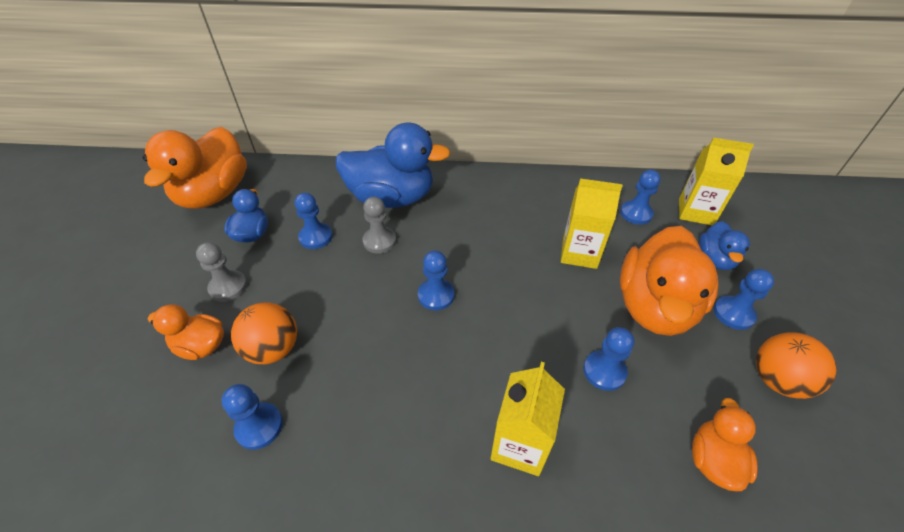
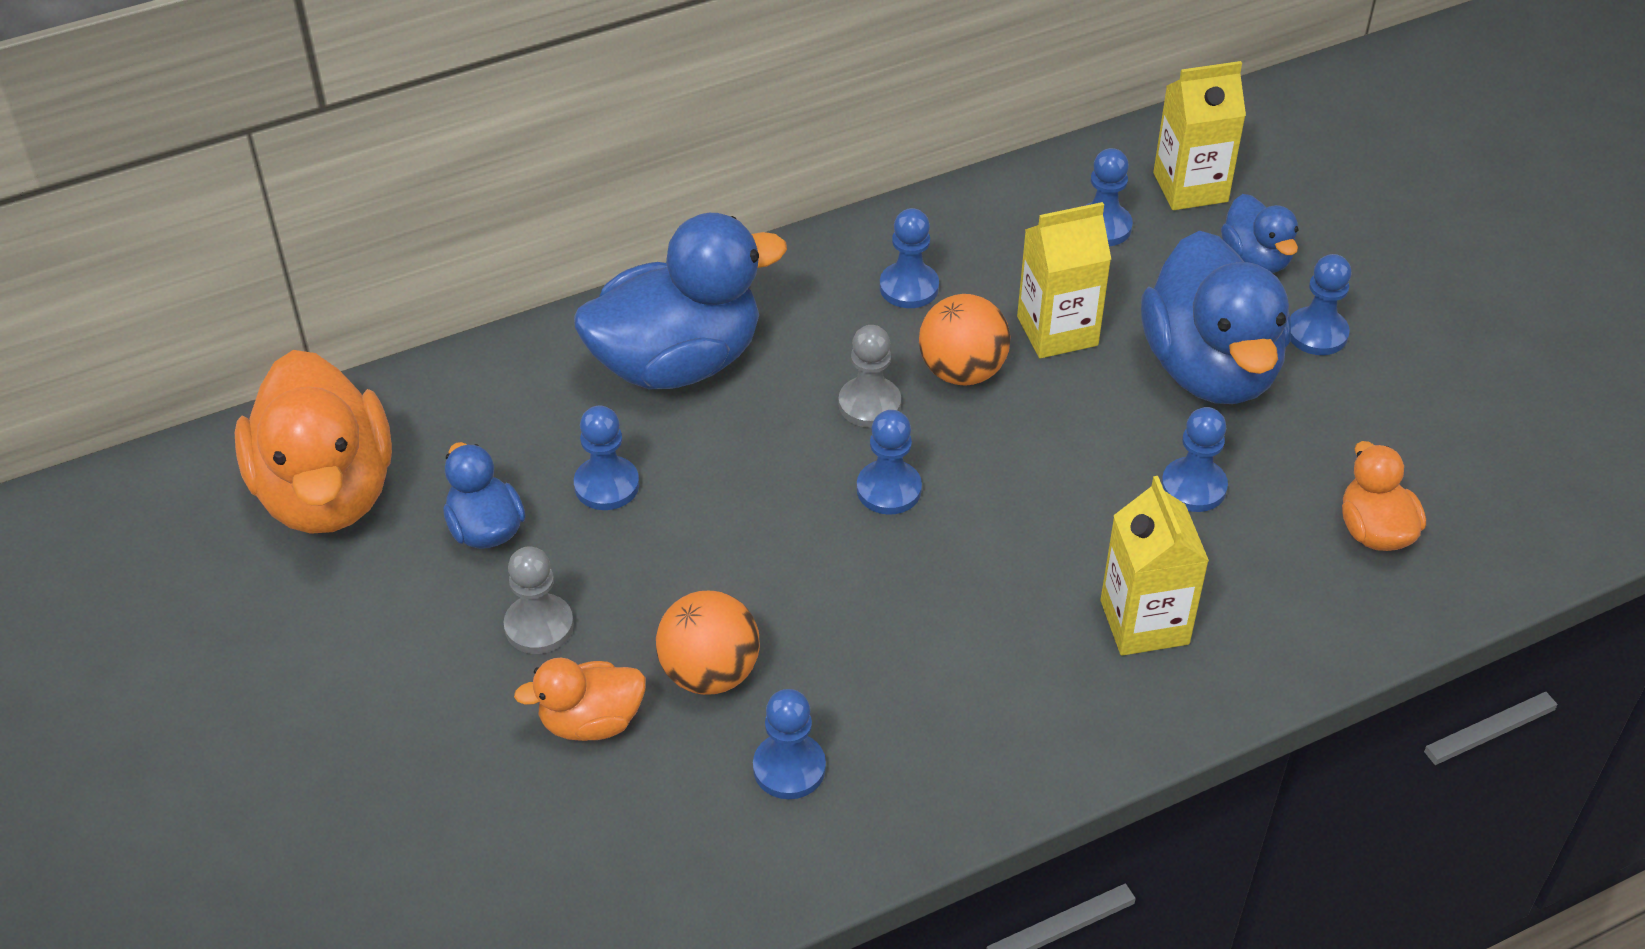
camera: 30 degrees left, 0 degrees up
(379, 241) = (724, 445): grey pawn -> grey pawn (869, 404)
(519, 206) = (909, 287): none -> blue pawn
(654, 307) = (1210, 369): orange duck -> blue duck
(777, 380) = (1406, 401): orange ball -> orange ball (962, 371)

